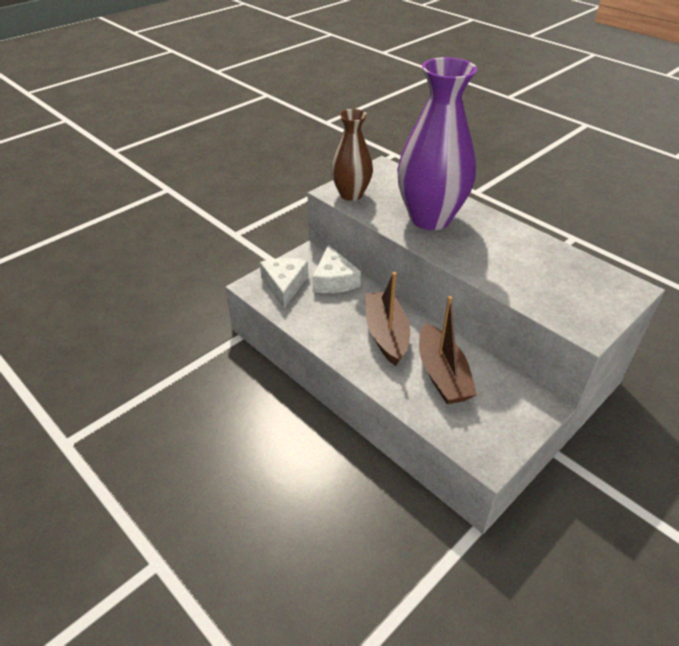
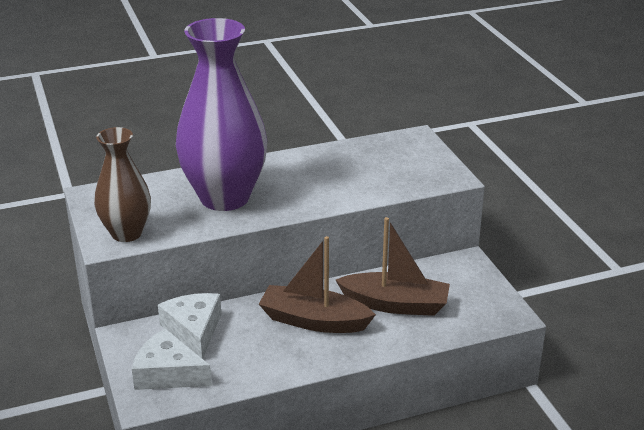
camera: 65 degrees left, 10 degrees down
(334, 280) = (194, 330): white cheese -> white cheese turned 120 degrees counterclockwise

